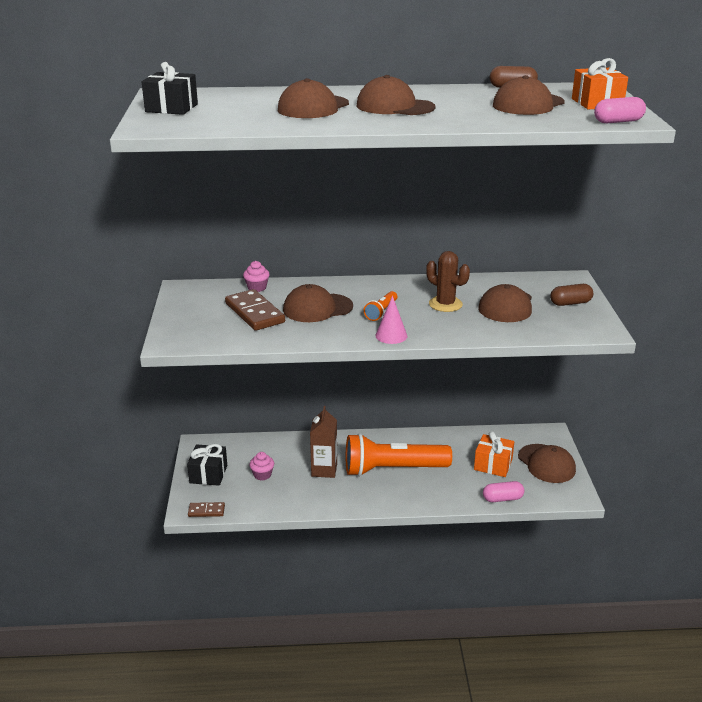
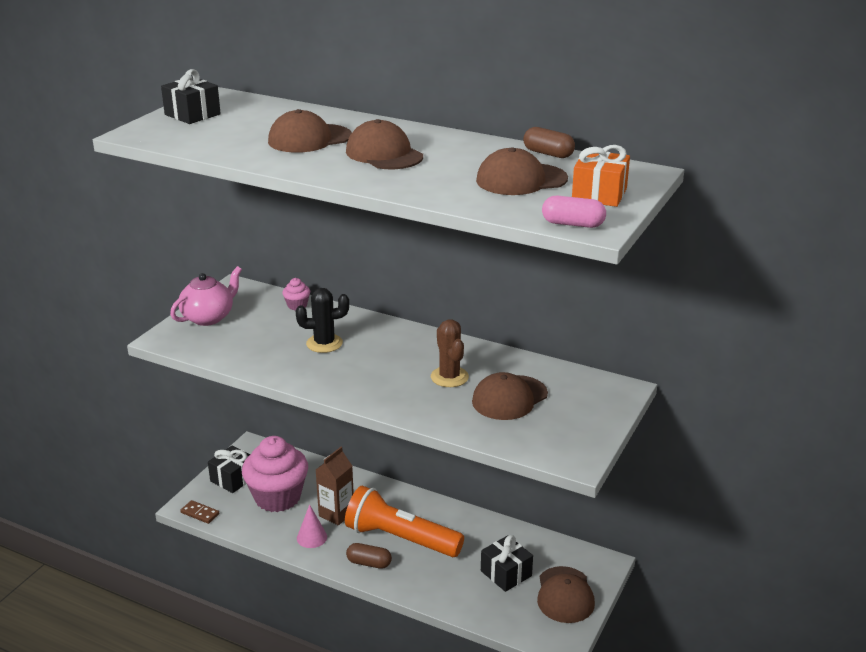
camera: 30 degrees right, 0 degrees up
(189, 316) = (208, 317): none -> pink teapot
(255, 313) = (265, 331): brown domino -> none
(262, 475) = (277, 497): pink cupcake -> pink cupcake, size x2.48
(317, 308) = (324, 343): brown cap -> black cactus
(381, 312) = (377, 366): orange flashlight -> none
(391, 335) = (355, 394): pink cone -> pink cone (312, 537)
(493, 465) = (506, 573): orange gift -> black gift
(502, 499) = (479, 613): pink capsule -> none
(570, 303) = (583, 417): brown capsule -> brown capsule (369, 563)

